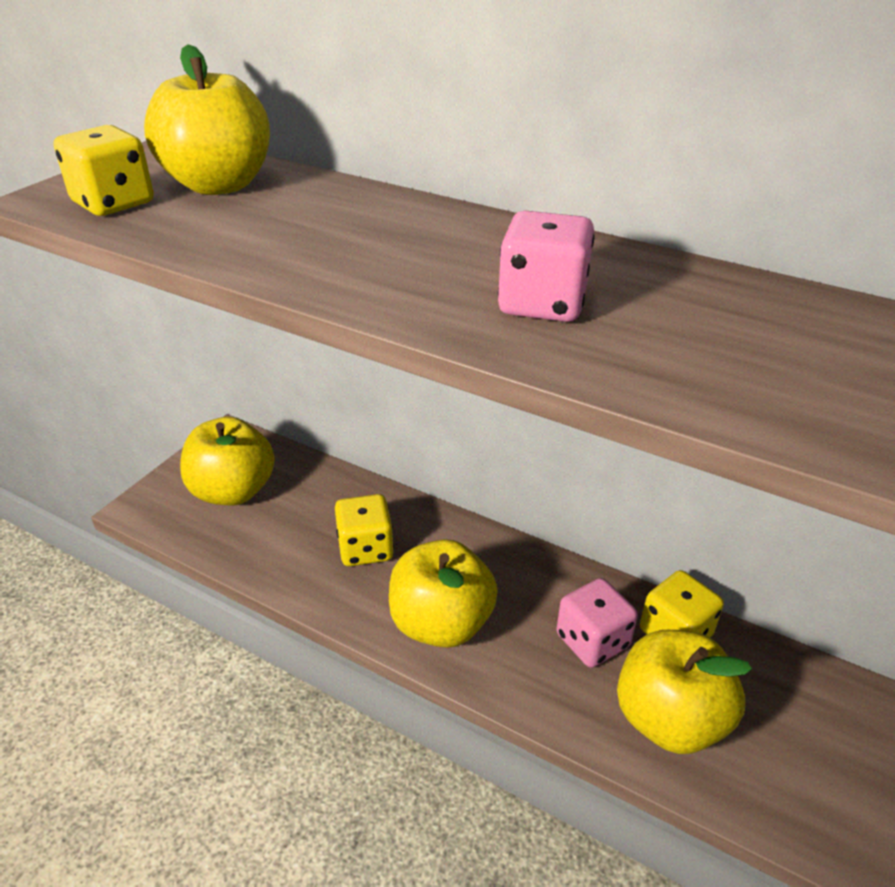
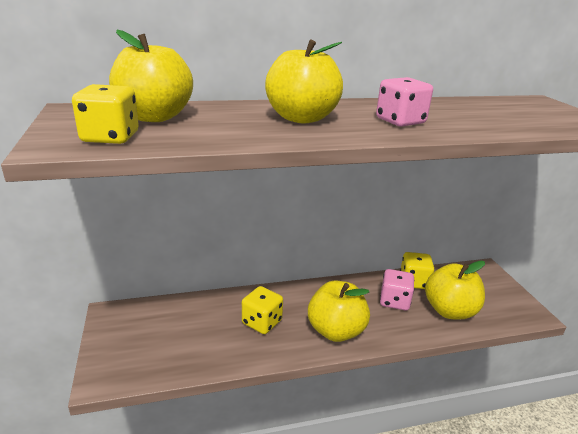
camera: 45 degrees left, 10 degrees down
(233, 491) = (152, 337): yellow apple -> yellow apple (301, 118)

